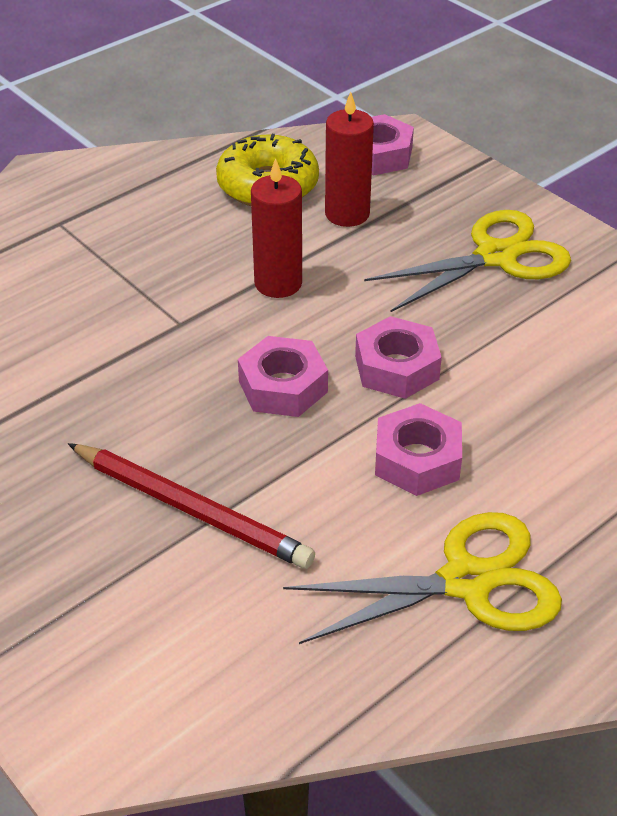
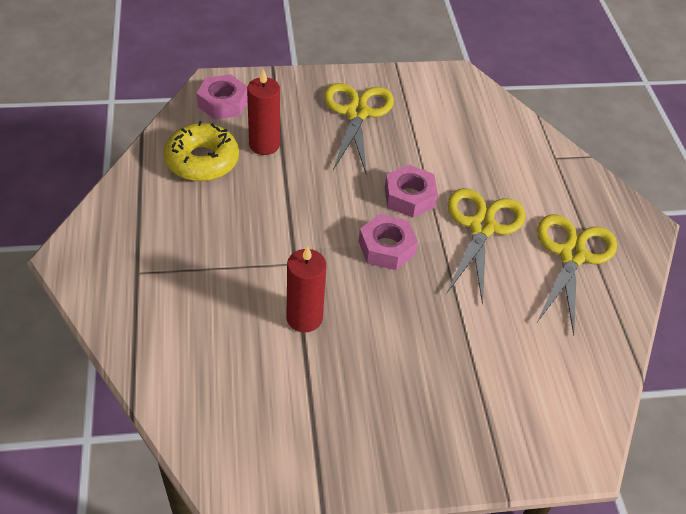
camera: 60 degrees left, 5 degrees up
(191, 509) = (451, 333): red pencil -> none
(278, 283) = (298, 204): red candle -> red candle (304, 318)
(417, 459) = (481, 227): pink nut -> yellow scissors

